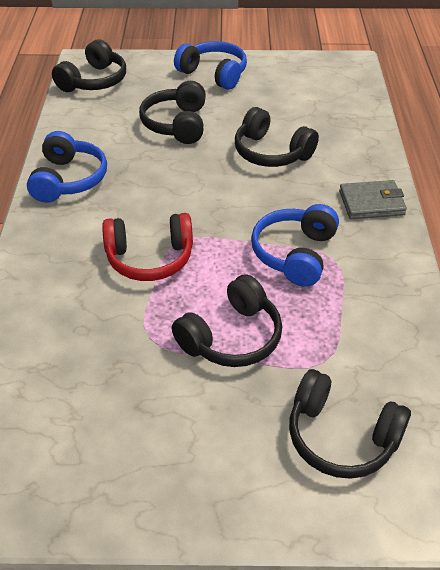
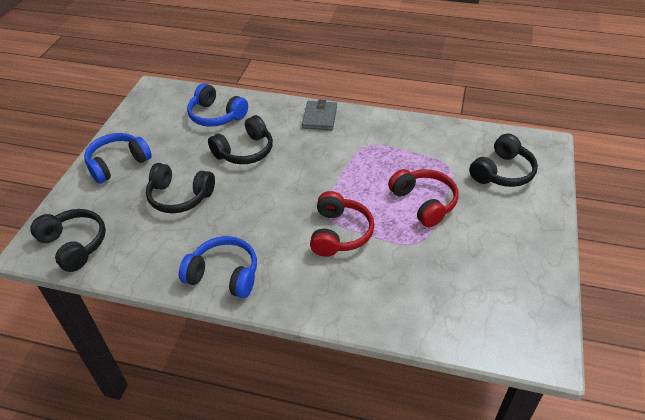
camera: 75 degrees left, 0 degrees up
(231, 337) = (424, 203): black headphones -> red headphones
(295, 254) = (357, 161): blue headphones -> blue headphones (216, 115)

